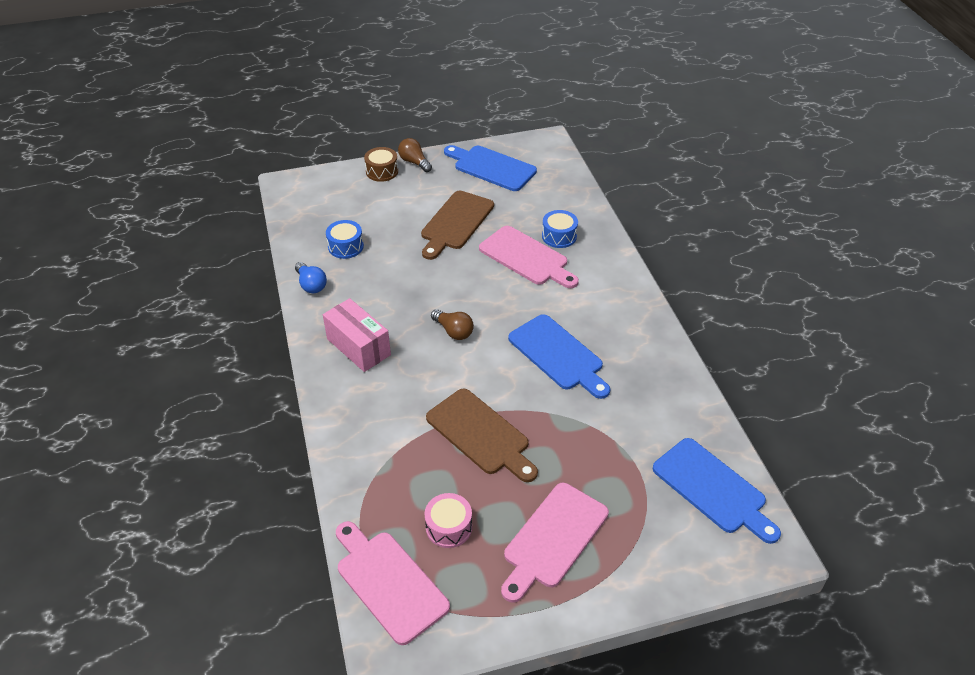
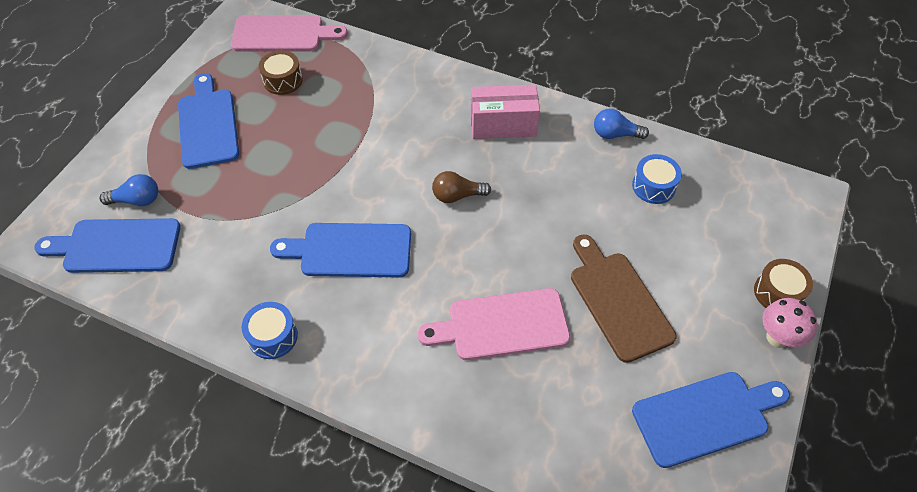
camera: 130 degrees right, 10 degrees up
(414, 162) = (777, 338): brown light bulb -> pink mushroom
(449, 527) = (283, 80): pink drum -> brown drum
(481, 434) = (332, 143): brown cutting board -> none
(553, 539) = (208, 124): pink cutting board -> blue cutting board
(559, 236) = (508, 385): blue drum -> blue drum (273, 336)
(669, 515) = (137, 200): none -> blue light bulb

